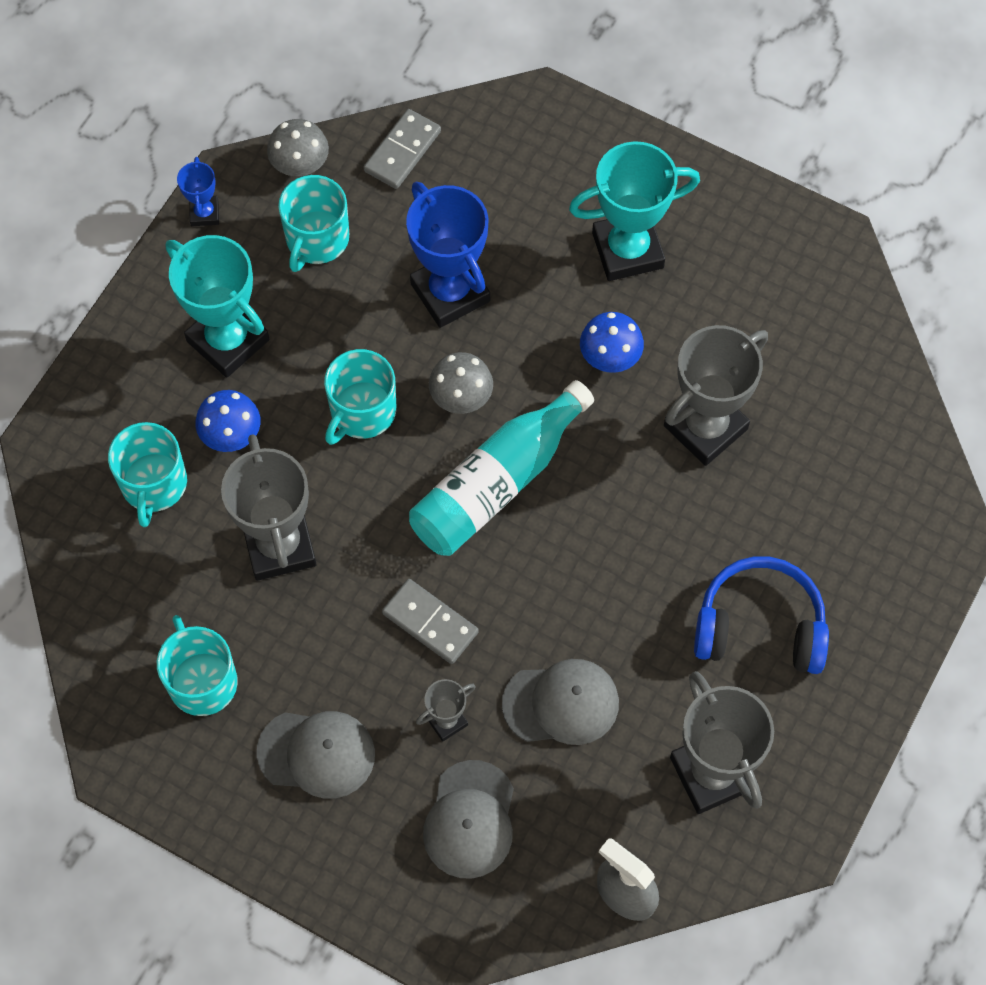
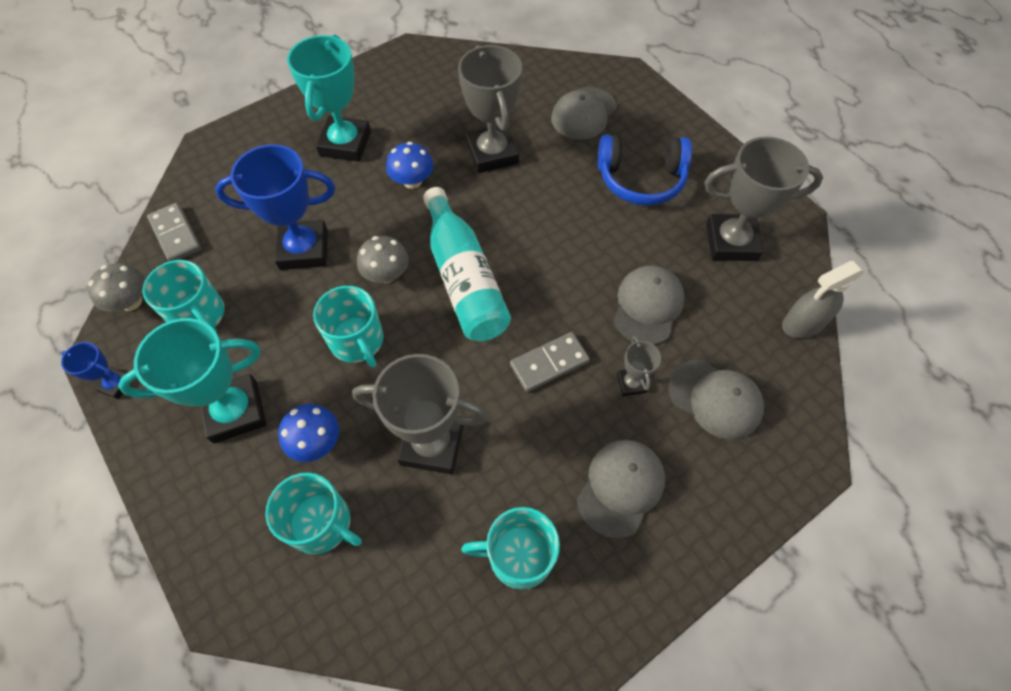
camera: 65 degrees left, 5 degrees down
(760, 626) = (641, 179): blue headphones -> blue headphones turned 120 degrees counterclockwise
(841, 510) = (583, 114): none -> grey cap

